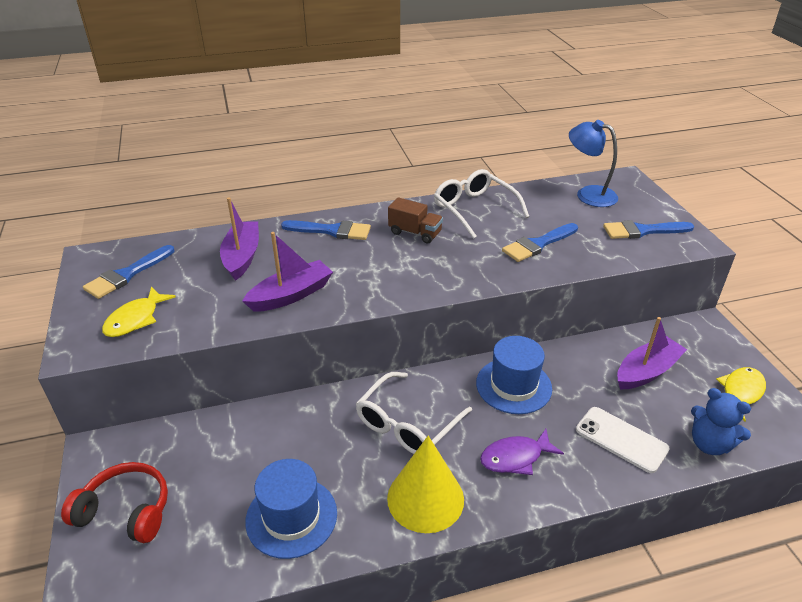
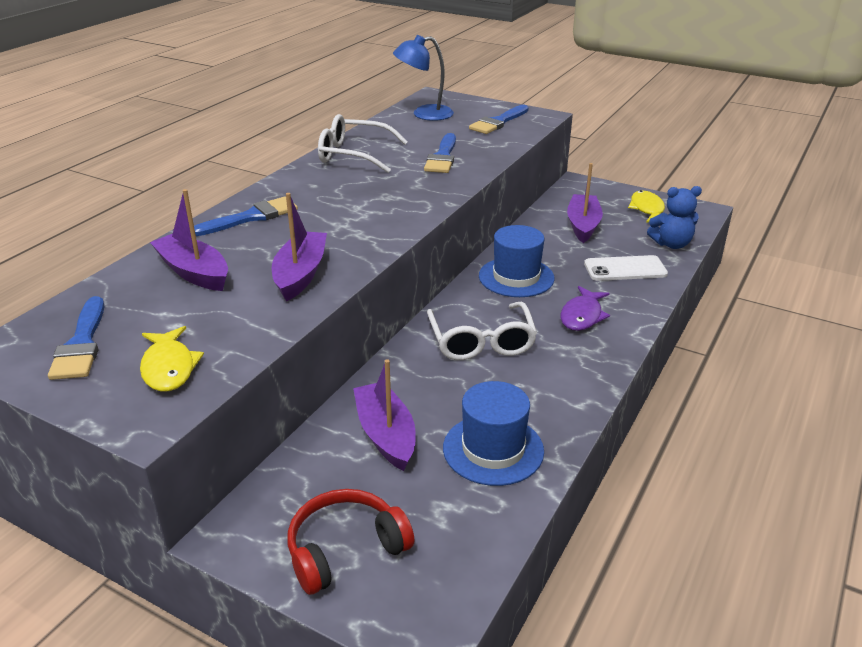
camera: 45 degrees left, 5 degrees down
(251, 450) = (386, 435): none -> purple boat
(415, 233) = (332, 188): brown truck -> none
(425, 498) = (565, 374): yellow cone -> none

